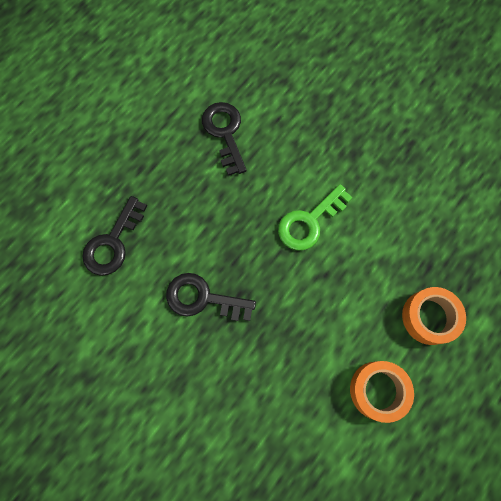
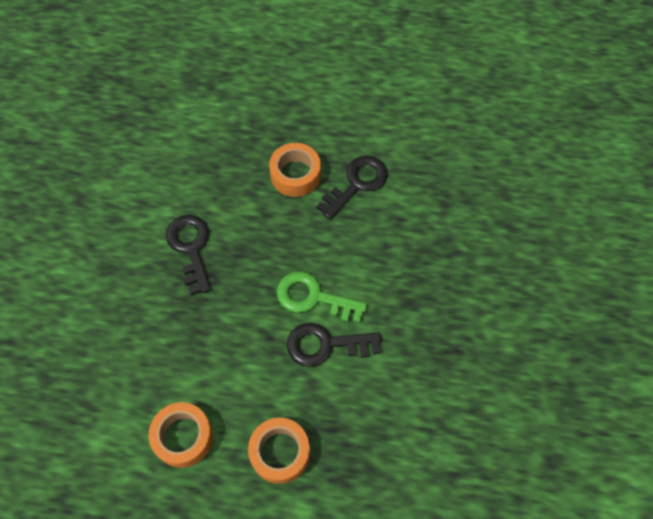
camera: 60 degrees right, 10 degrees down
(113, 242) = (202, 155): black key -> black key (326, 345)
(185, 175) = (295, 175): none -> orange tape

